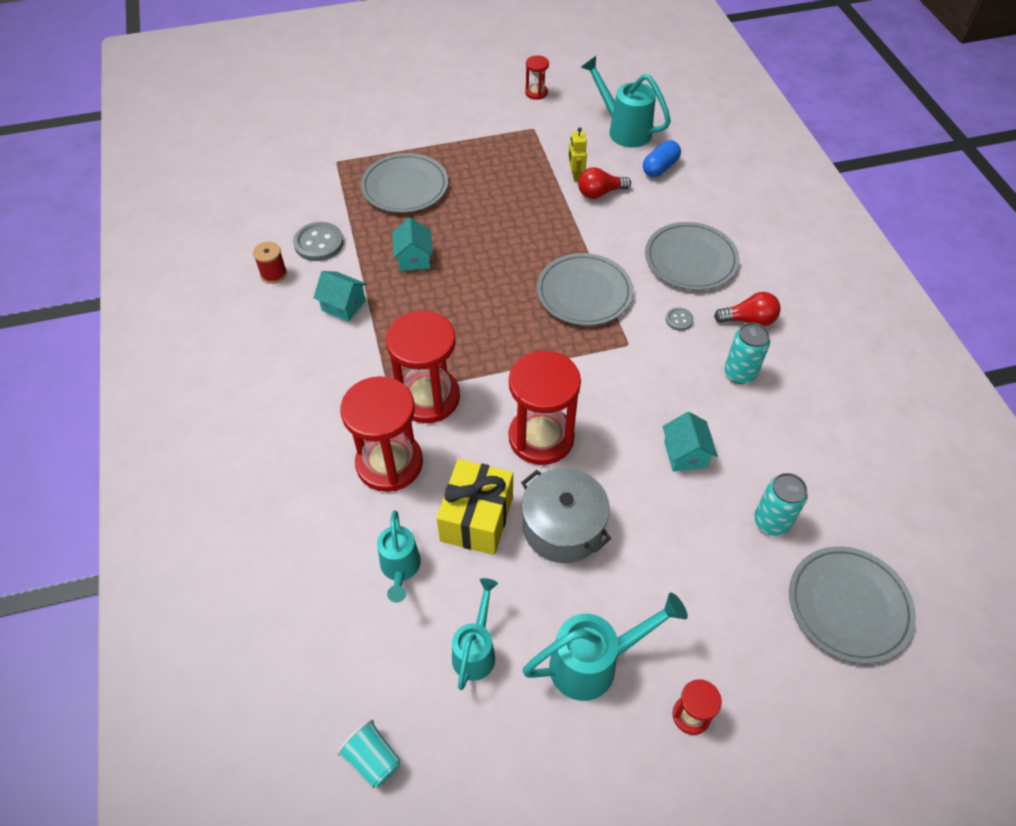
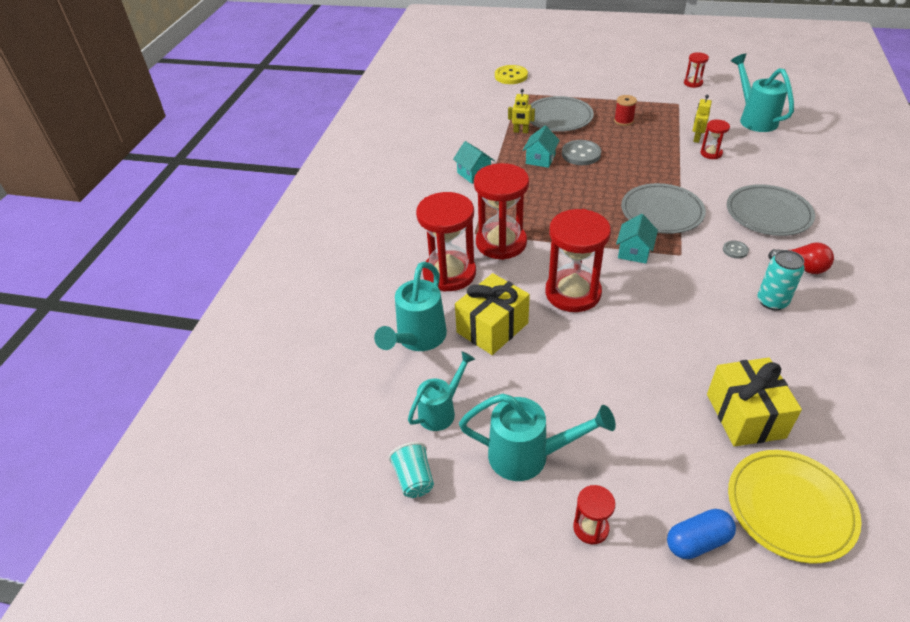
camera: 30 degrees right, 10 degrees down
(273, 274) = (438, 145): red spool -> red spool (623, 121)
(312, 135) = (511, 76): none -> yellow button
(319, 243) = (478, 135): grey button -> grey button (581, 154)
(369, 222) = (521, 131): none -> yellow robot
(373, 759) = (326, 449): turquoise cup -> turquoise cup (414, 479)
(400, 569) = (417, 340): turquoise watering can -> turquoise watering can, size x1.50
(563, 527) = (556, 356): grey pot -> none
(600, 193) = (711, 153): red light bulb -> red hourglass
(660, 167) = (773, 148): blue capsule -> blue capsule (697, 541)
(685, 454) = (690, 342): turquoise house -> turquoise house (634, 252)
(771, 521) = (745, 415): turquoise can -> yellow gift
(848, 606) = (790, 507): grey plate -> yellow plate

